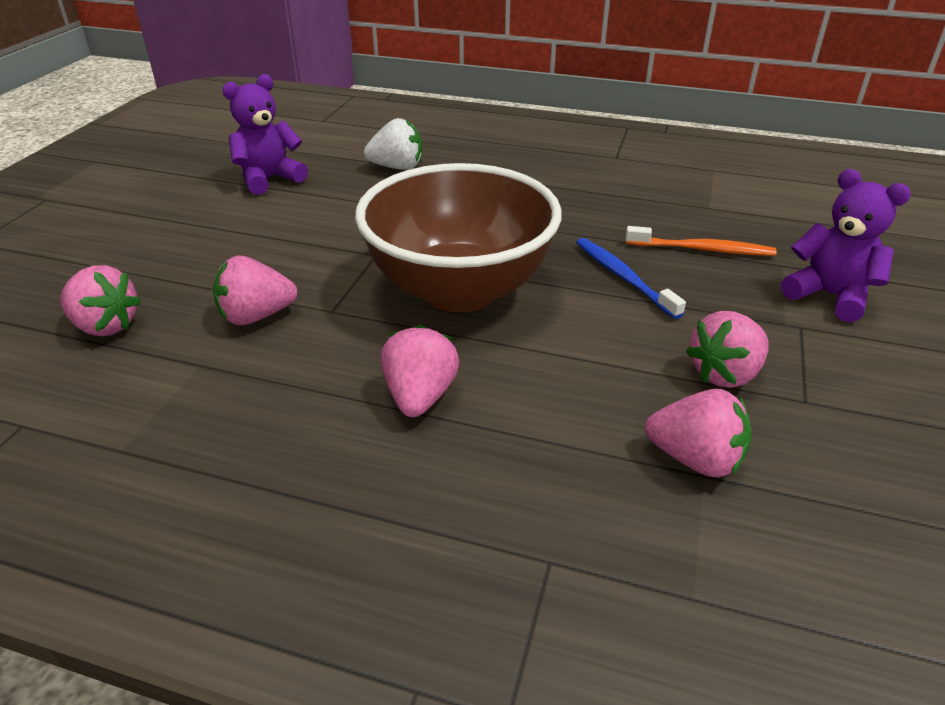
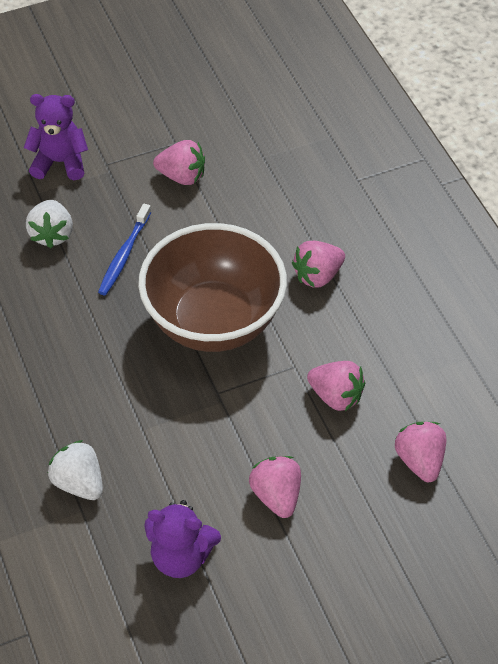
camera: 130 degrees left, 15 degrees up
(695, 459) = (256, 163): pink strawberry -> pink strawberry (276, 495)
(702, 249) = (52, 234): orange toothbrush -> white strawberry
(829, 295) = (60, 162): purple teddy bear -> purple teddy bear turned 90 degrees clockwise

